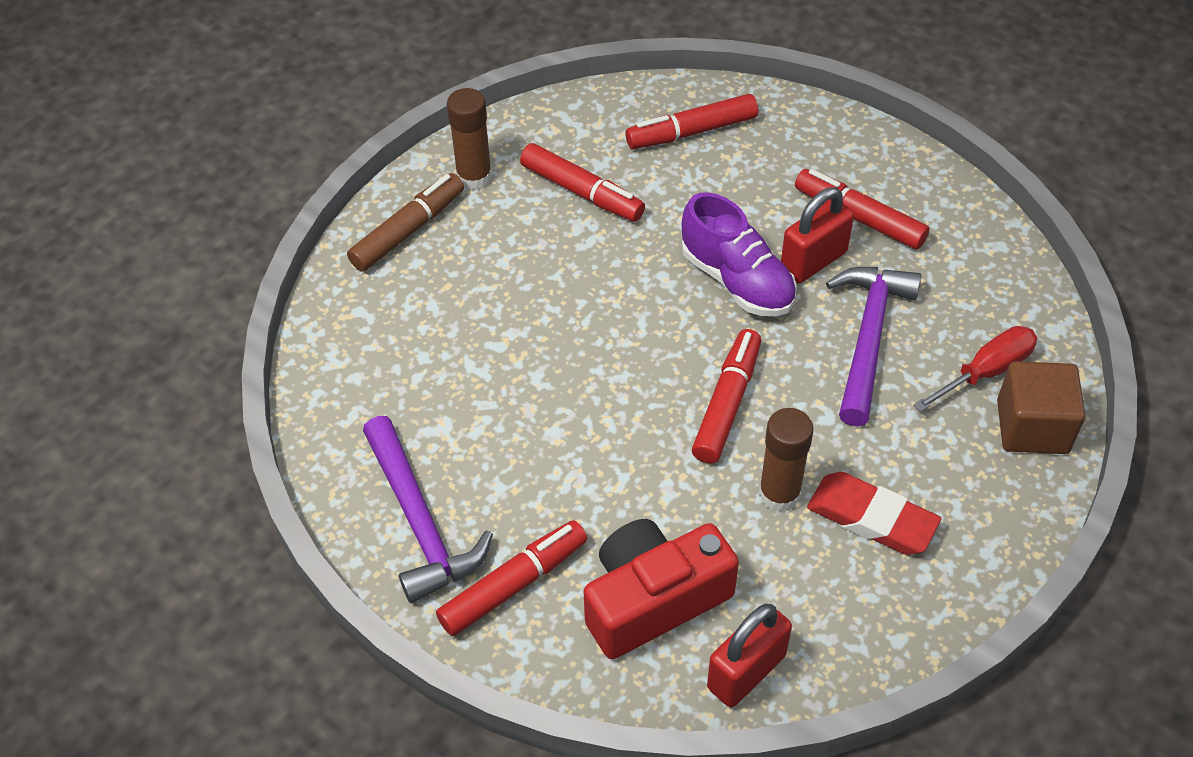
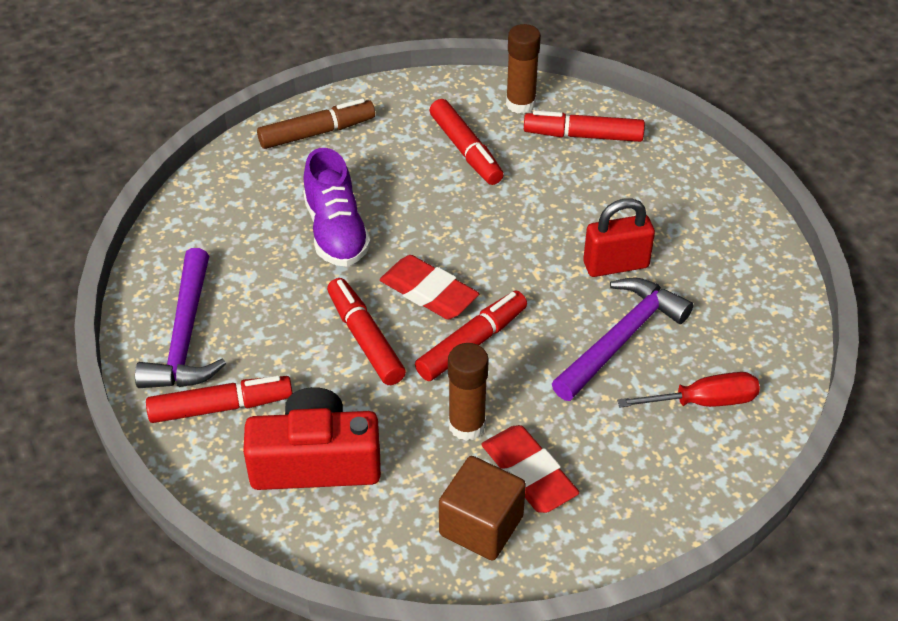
camera: 25 degrees right, 5 degrees down
(474, 177) = (391, 112): brown glue stick -> brown glue stick (520, 104)
(647, 366) = (429, 292): none -> red eraser
(737, 280) = (543, 257): purple shoe -> purple shoe (336, 232)
(746, 672) = (349, 543): red padlock -> none
(859, 218) = (677, 246): red marker -> red marker (365, 339)
(1032, 427) = (714, 459): brown cube -> brown cube (481, 525)

